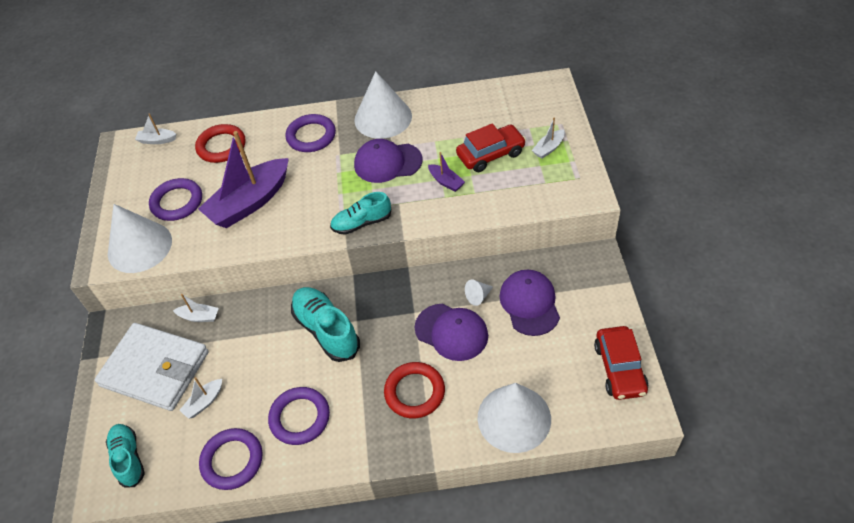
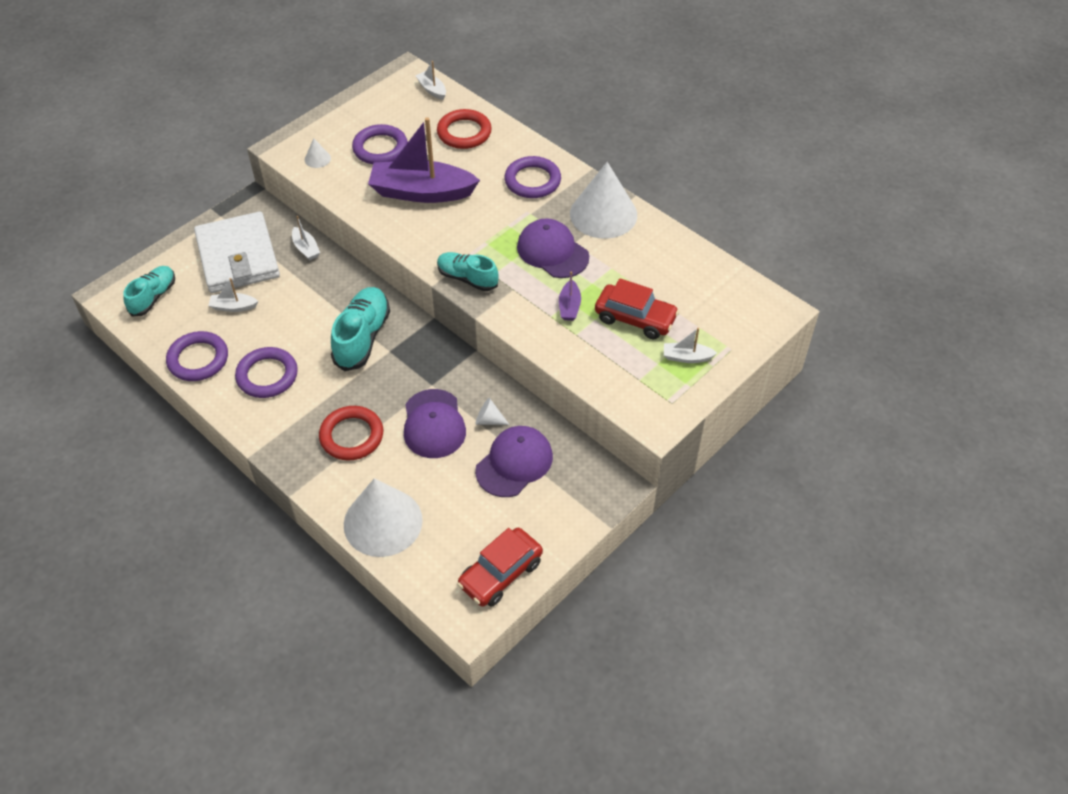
camera: 45 degrees right, 0 degrees up
(139, 247) = (317, 159): white cone -> white cone, size x0.40

